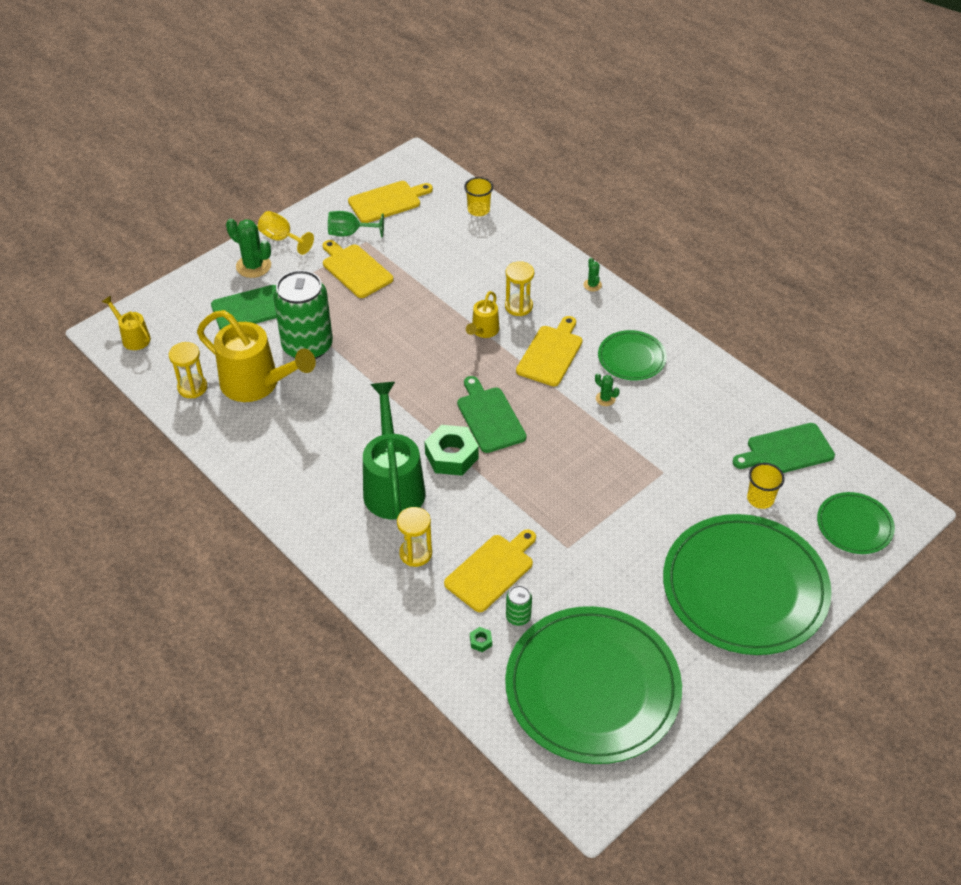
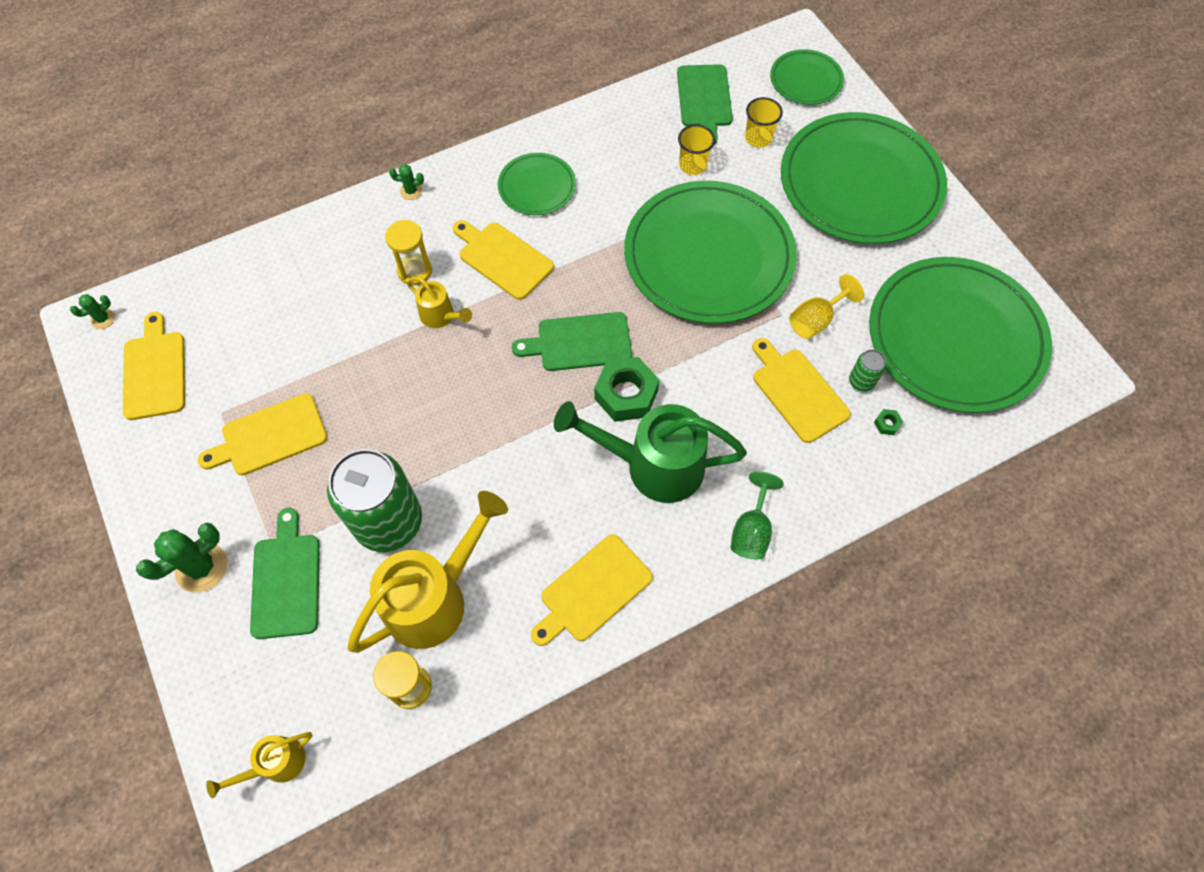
camera: 75 degrees left, 15 degrees up
(281, 239) = (162, 520): yellow goblet -> yellow goblet (816, 320)
(281, 469) = (592, 590): none -> yellow cutting board
(350, 233) = (195, 429): green goblet -> green goblet (751, 530)
(415, 553) = (758, 462): yellow hourglass -> none
(478, 210) = (226, 272): yellow cup -> yellow cup (693, 165)
(605, 399) = (588, 226): green cactus -> green cactus (103, 319)
(609, 485) = (708, 256): none -> green plate

